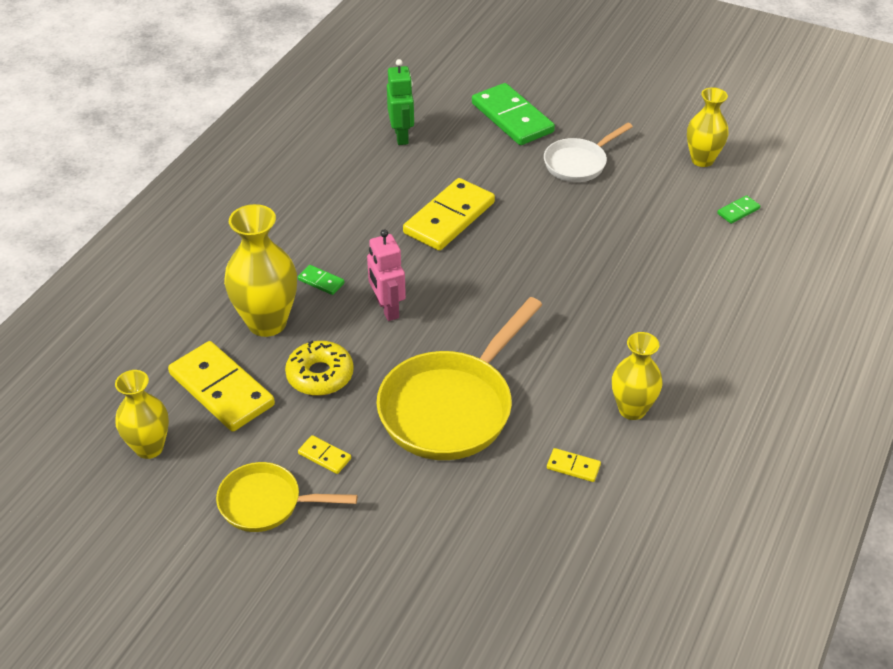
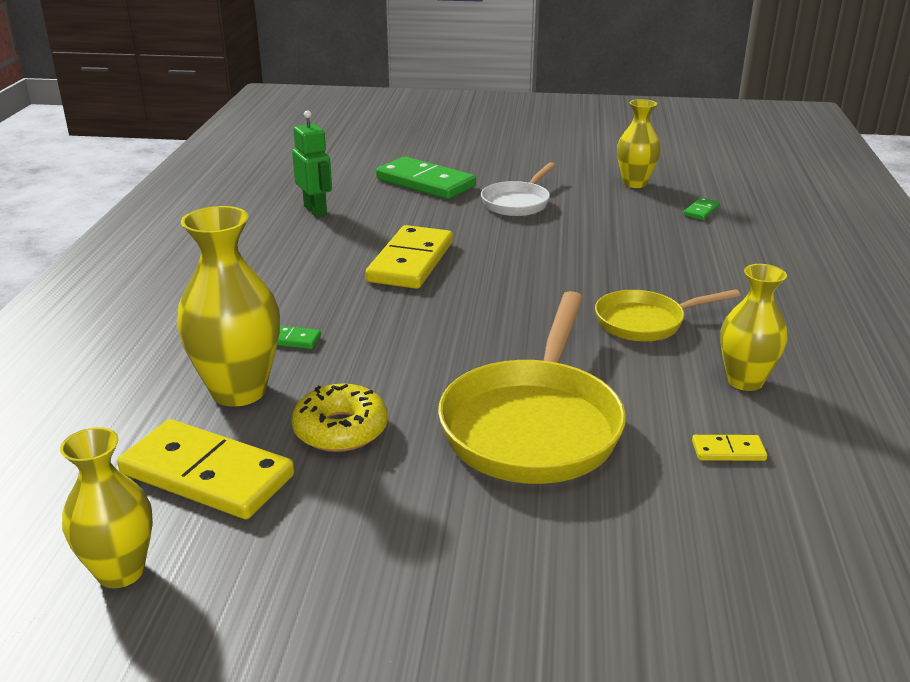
camera: 20 degrees left, 15 degrees down
(267, 503) = (344, 598): yellow pan -> yellow pan (645, 322)
(324, 456) = (399, 517): yellow domino -> none
(387, 309) = (389, 349): pink robot -> none

